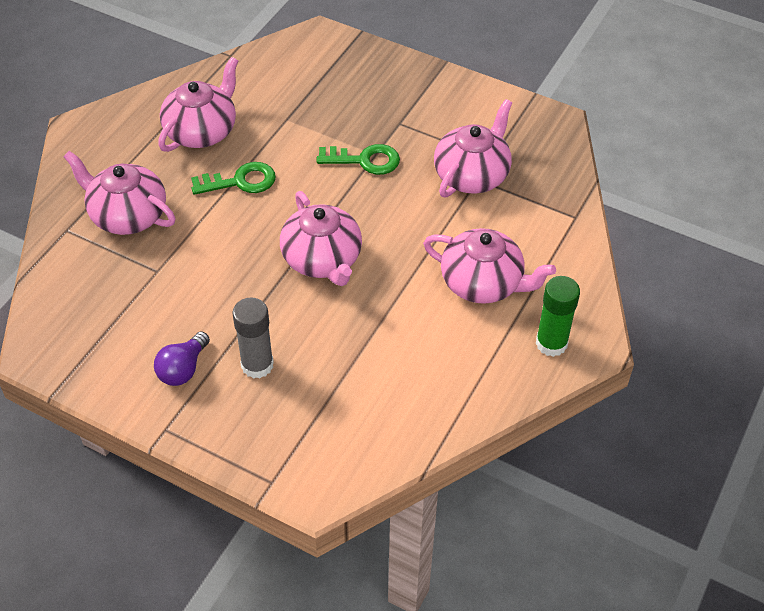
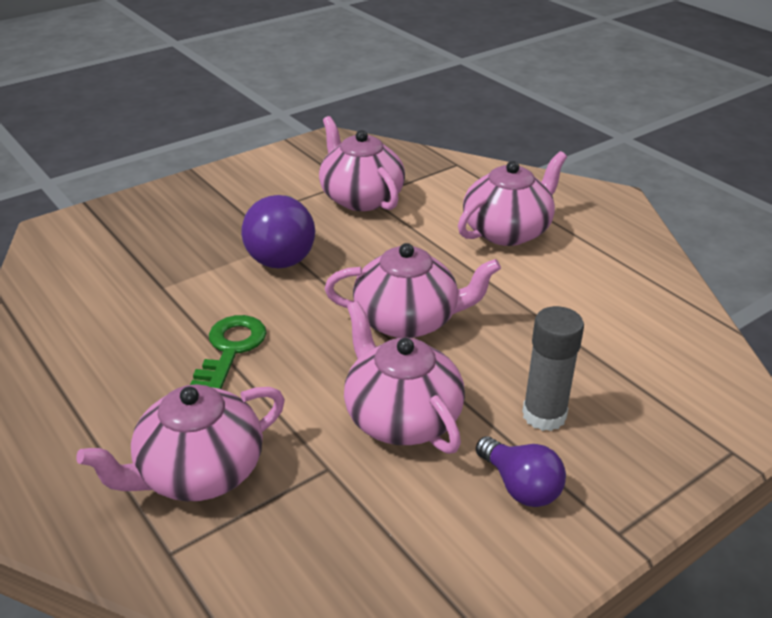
camera: 65 degrees left, 15 degrees down
(202, 131) = (110, 359): pink teapot -> pink teapot (401, 417)
(365, 160) = (282, 252): green key -> purple light bulb
(551, 343) = (603, 217): green glue stick -> none

